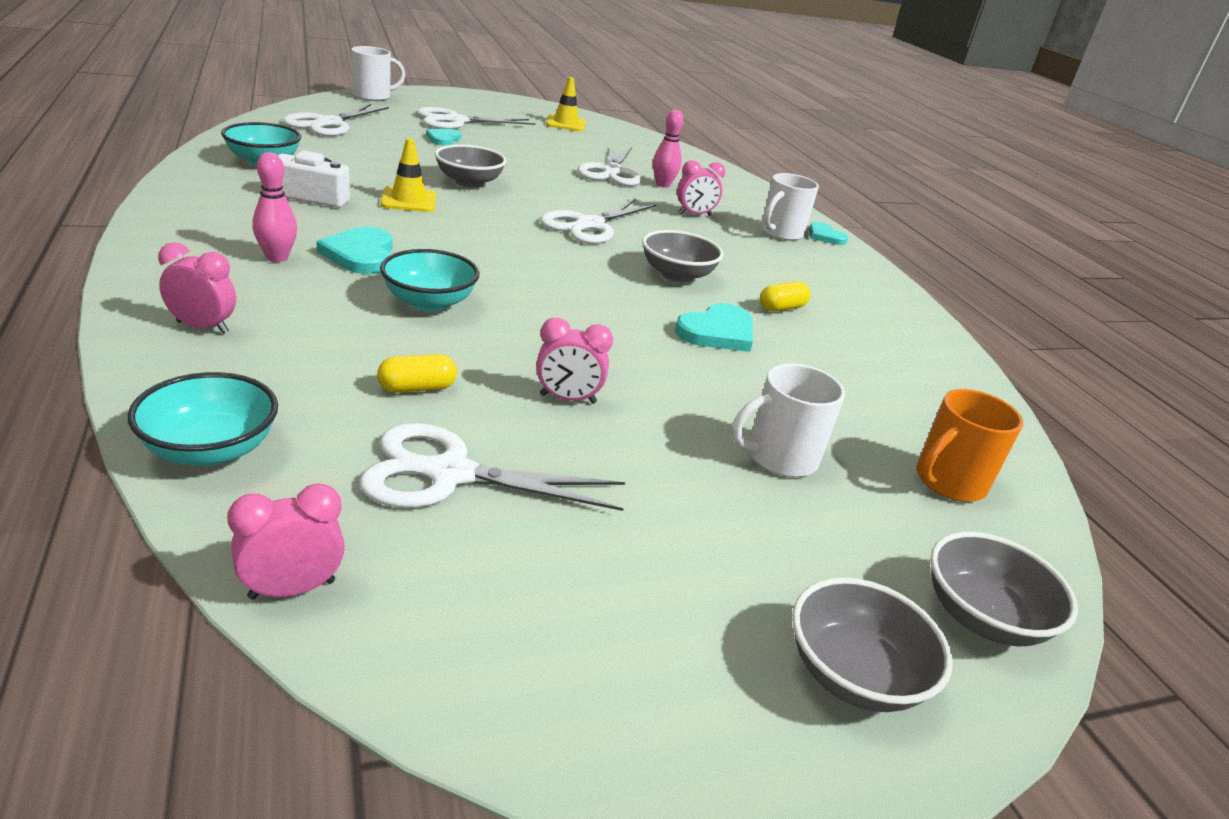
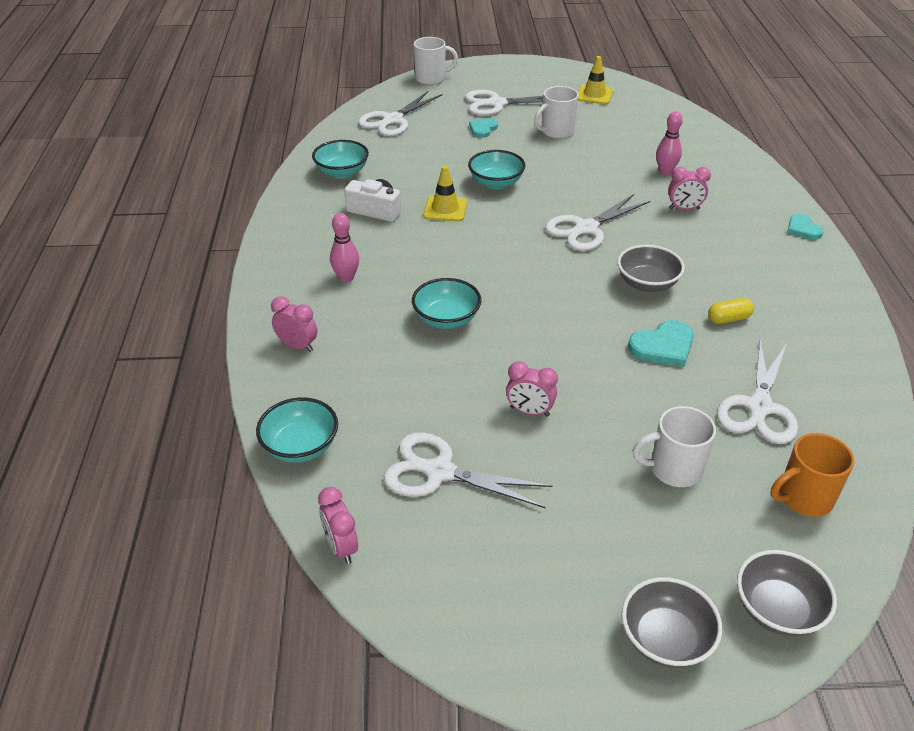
camera: 20 degrees right, 10 degrees up
(292, 589) = (341, 547): pink clock -> pink clock turned 105 degrees counterclockwise
(360, 254) = (403, 272): turquoise heart -> none
(417, 388) = (428, 400): yellow capsule -> none
(469, 182) = (496, 183): grey bowl -> turquoise bowl
(611, 172) = (621, 158): white scissors -> white scissors (759, 407)
(780, 233) = (759, 227): white mug -> white mug (556, 131)

